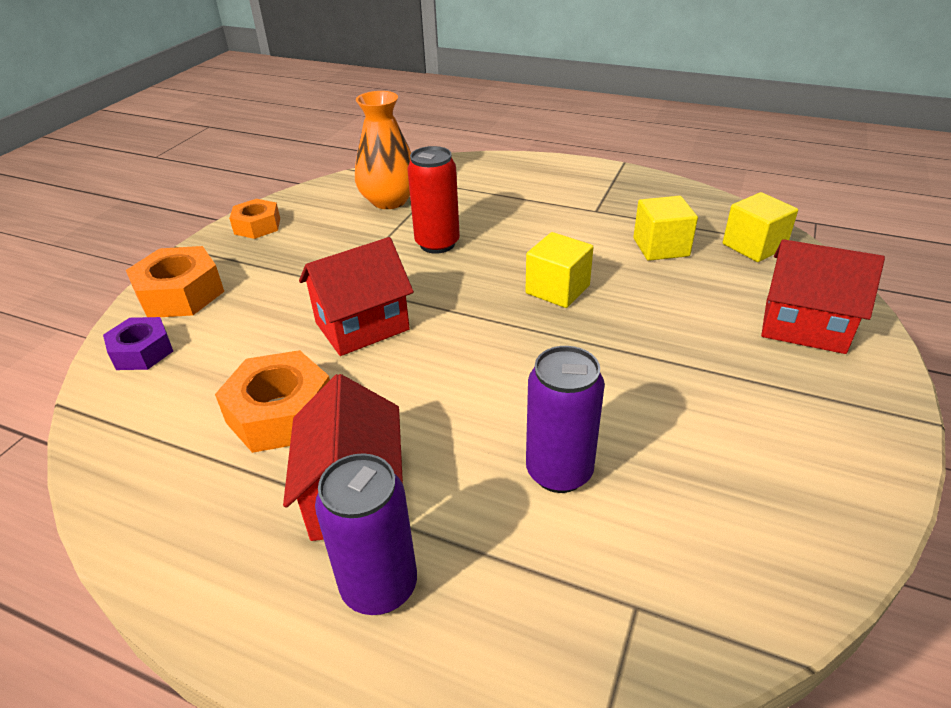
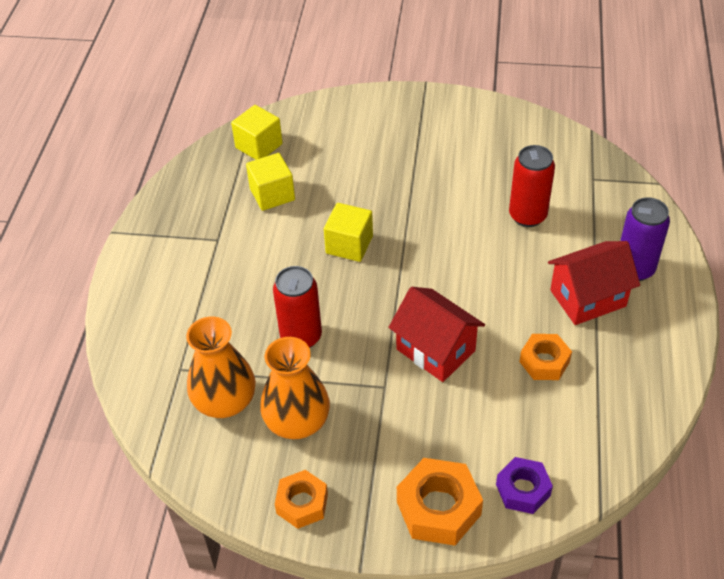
camera: 105 degrees left, 10 degrees up
(281, 413) = (544, 362): orange nut -> orange nut, size x0.65
(340, 232) = (297, 421): none -> orange vase
(559, 472) = (527, 216): purple can -> red can
(804, 326) = (354, 124): red house -> none

